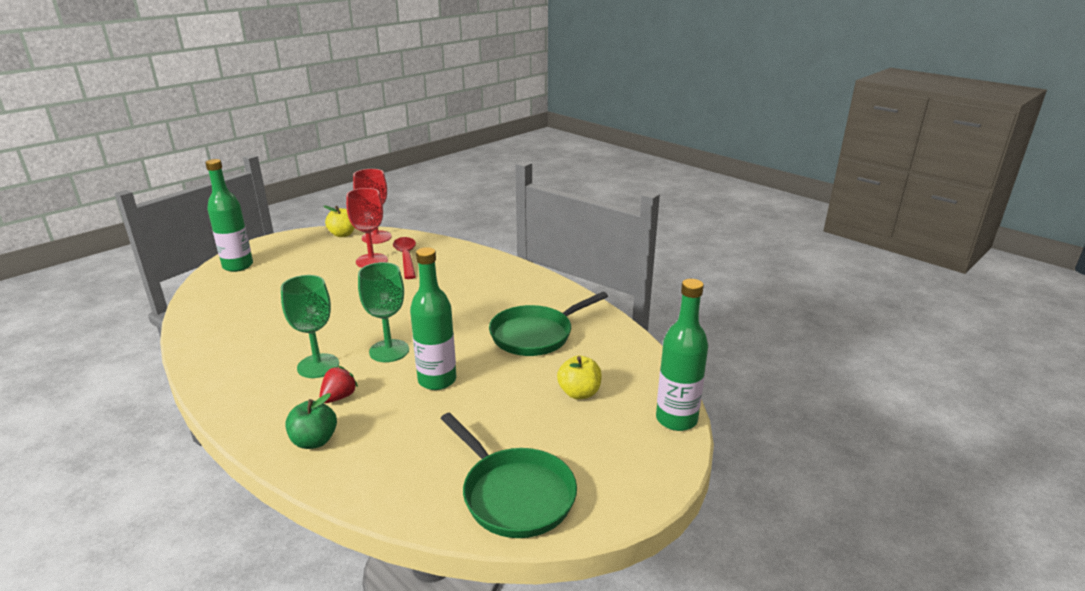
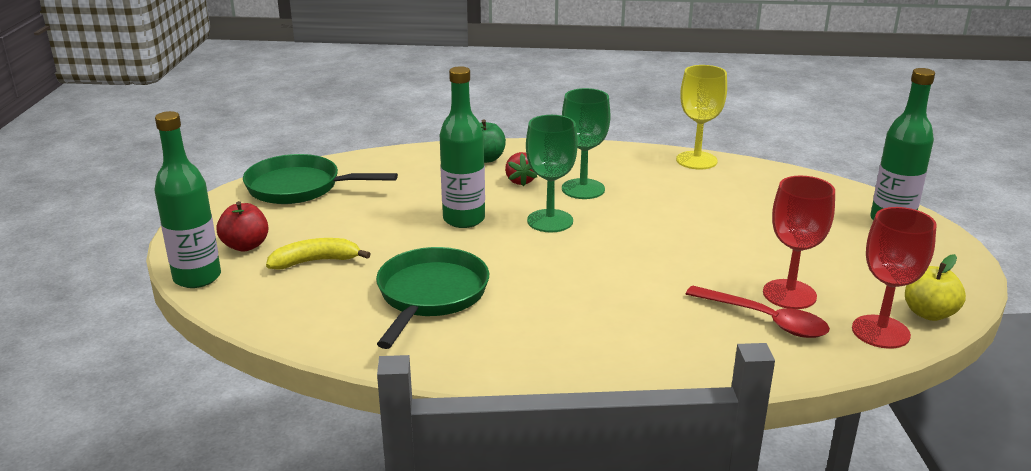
camera: 140 degrees right, 0 degrees up
(199, 351) = (696, 160): none -> yellow goblet
(579, 393) = (316, 261): yellow apple -> yellow banana
(619, 436) = (245, 246): none -> red apple

